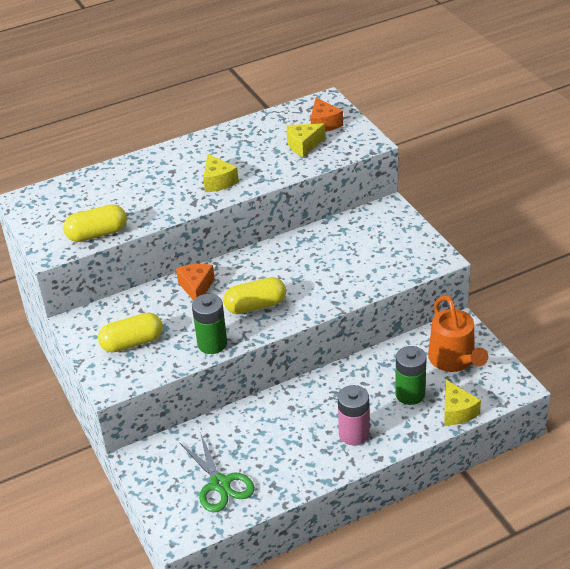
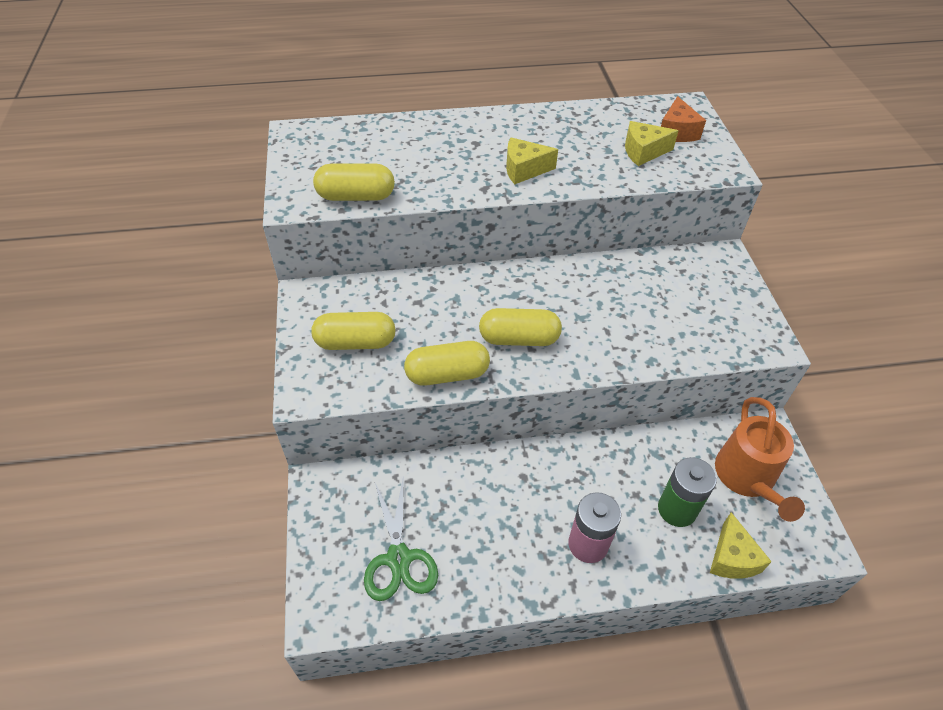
camera: 15 degrees right, 10 degrees up
(196, 287) = (459, 293): orange cheese -> none
(212, 344) = (447, 374): green battery -> yellow capsule
(218, 181) = (524, 170): yellow cheese -> yellow cheese turned 90 degrees clockwise

